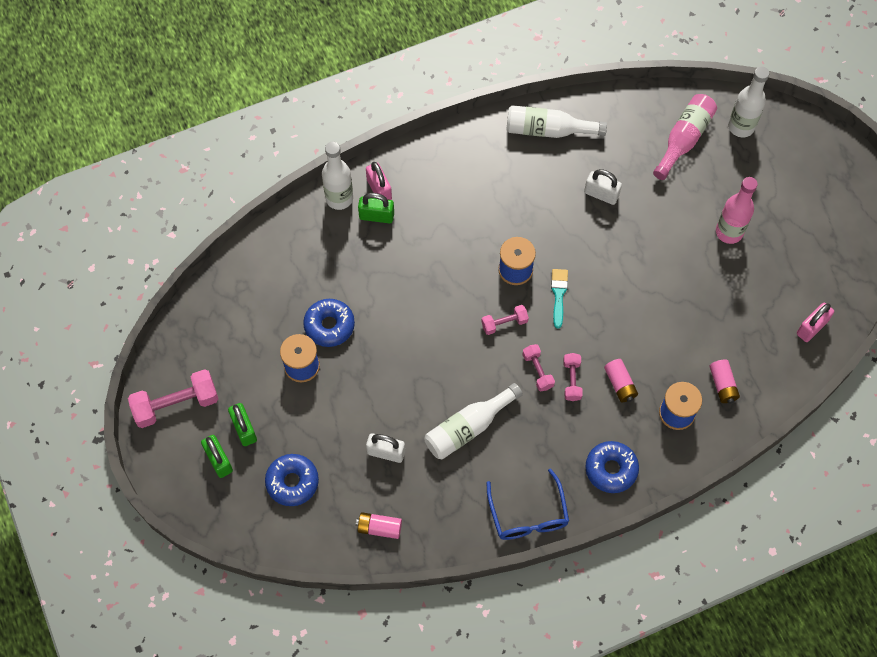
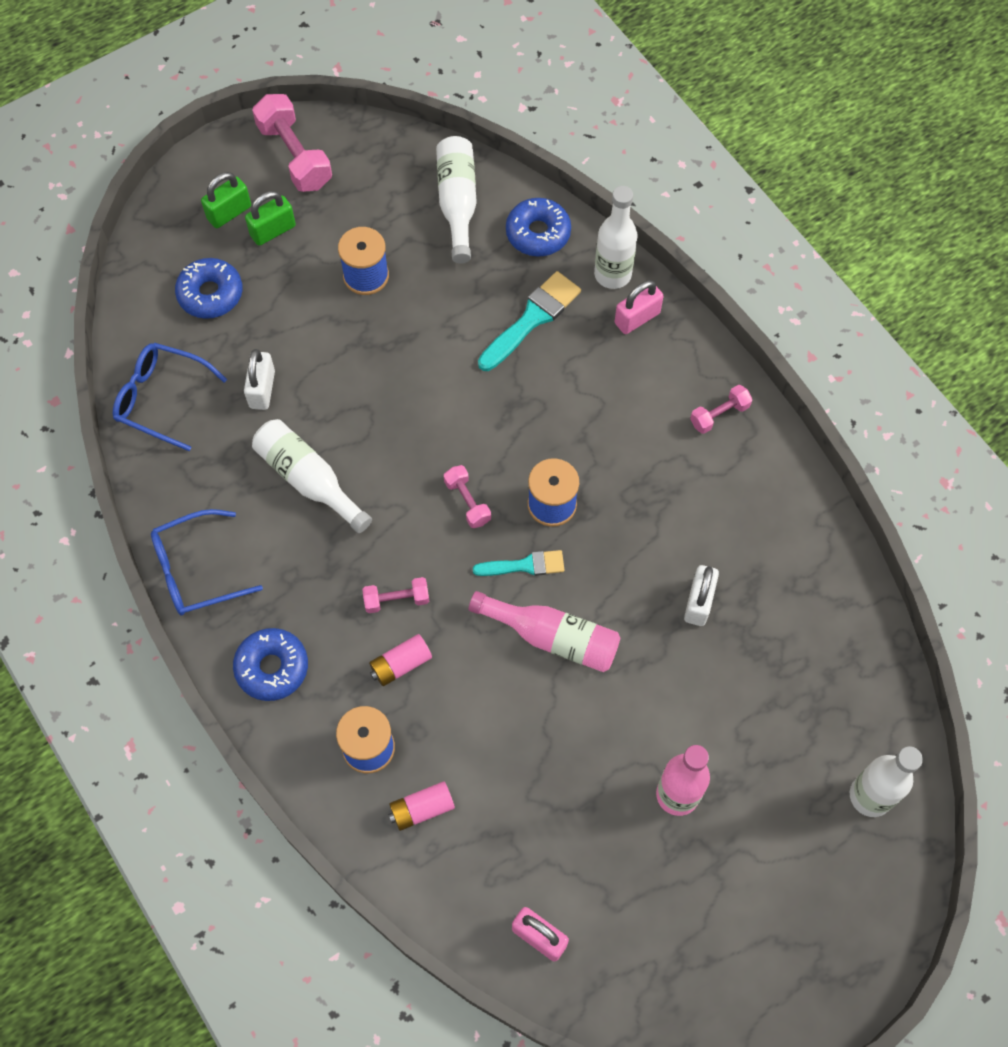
camera: 80 degrees right, 0 degrees up
(329, 326) = (426, 296): blue donut -> blue donut (538, 233)
(365, 257) = (532, 319): none -> turquoise brush
(376, 216) = (596, 322): green padlock -> none
(379, 528) = (161, 399): pink battery -> blue glasses
(537, 371) = (403, 554): pink dumbbell -> pink dumbbell (719, 415)
(548, 130) = (787, 516): white bottle -> white bottle (457, 203)
(684, 139) = (823, 710): pink bottle -> pink bottle (552, 637)

